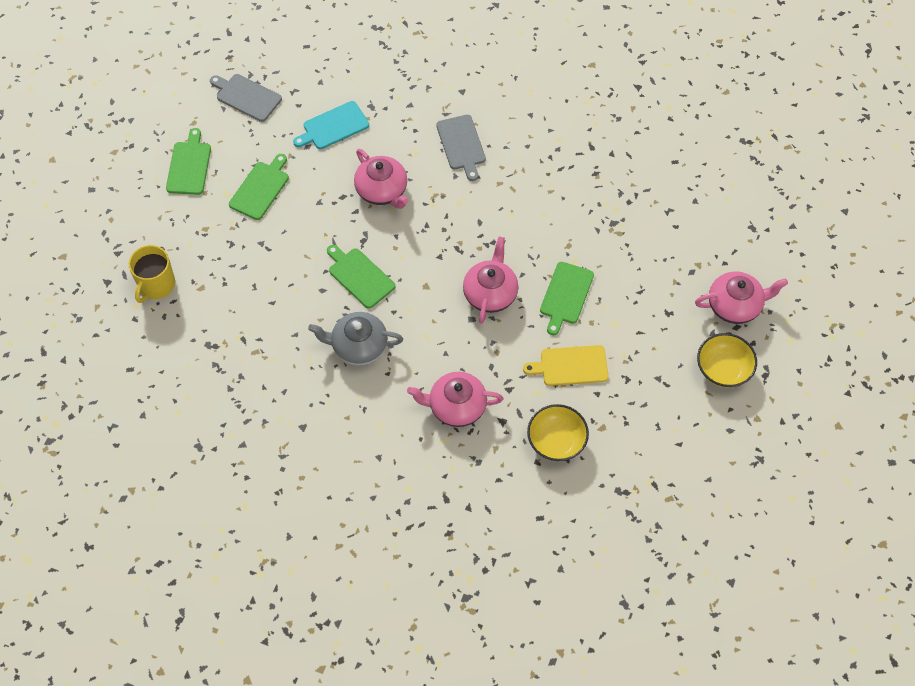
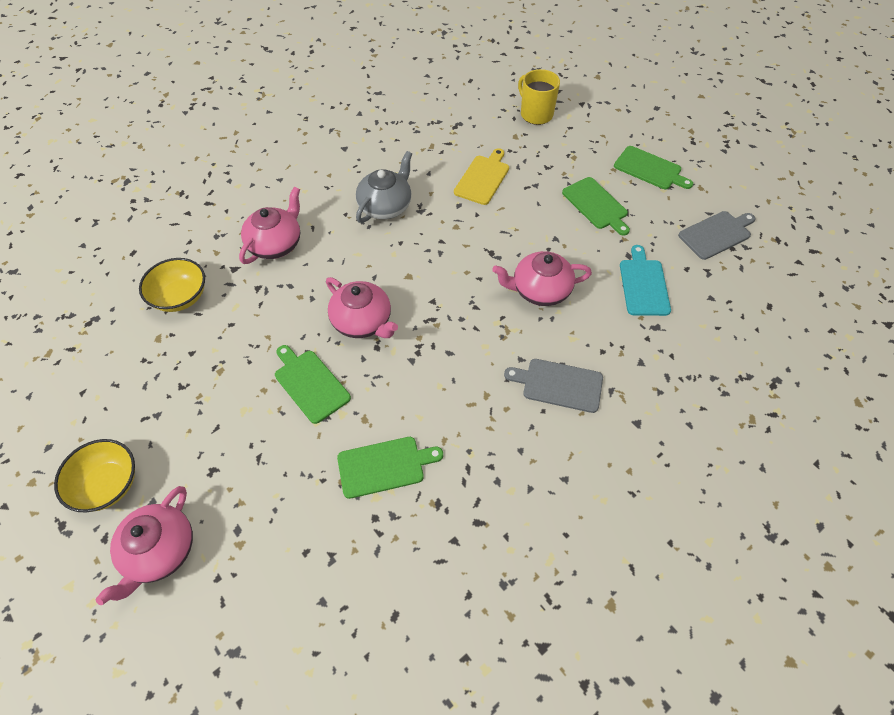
camera: 120 degrees right, 5 degrees down
(359, 276) = (454, 234): green cutting board -> green cutting board (384, 466)
(570, 366) = (236, 346): yellow cutting board -> yellow cutting board (483, 178)

